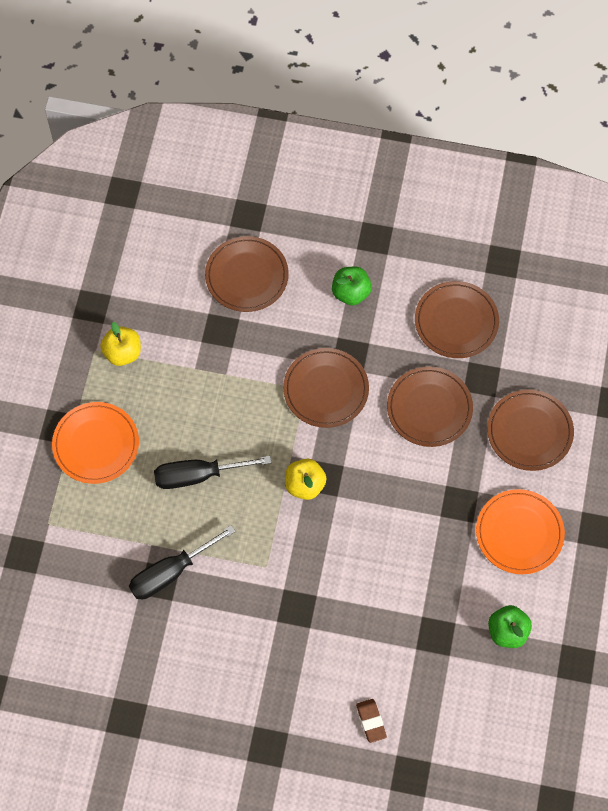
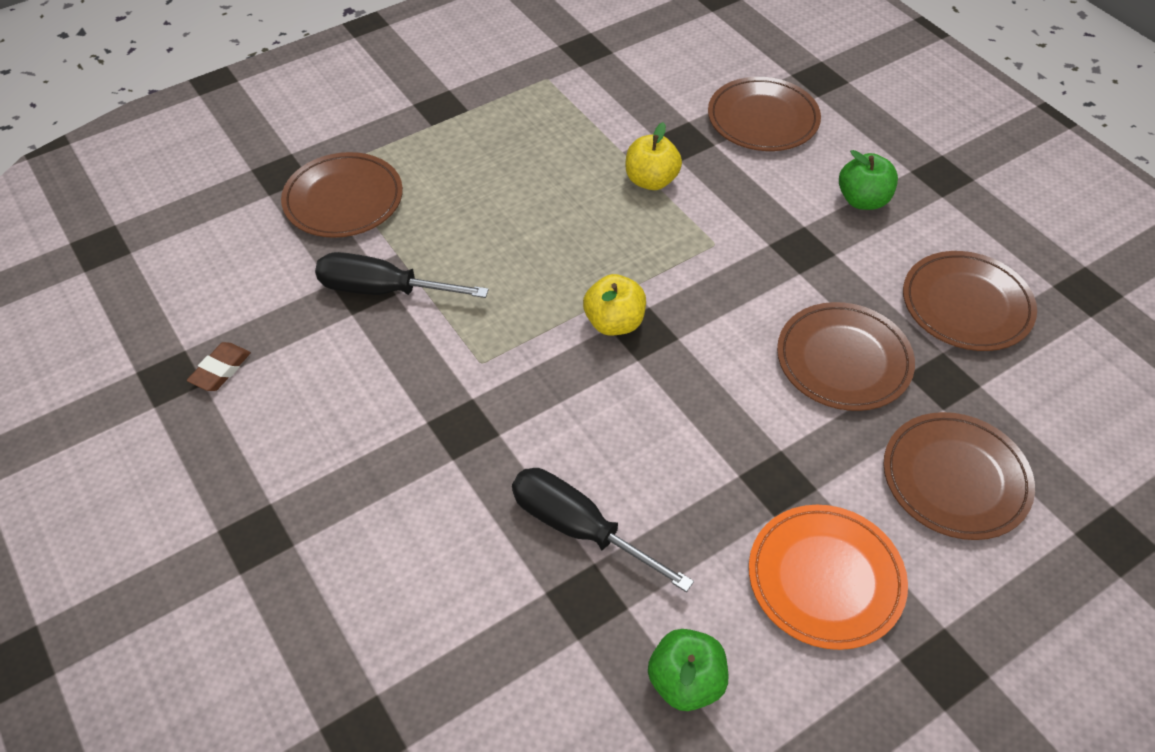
camera: 45 degrees right, 15 degrees down
(96, 444) = (455, 142): orange plate -> none
(122, 353) = (569, 96): yellow apple -> yellow apple (651, 181)
(198, 475) = (515, 233): black screwdriver -> black screwdriver (579, 528)
(326, 389) = (738, 259): brown plate -> brown plate (343, 199)
(371, 721) = (396, 623): brown eraser -> brown eraser (220, 370)

